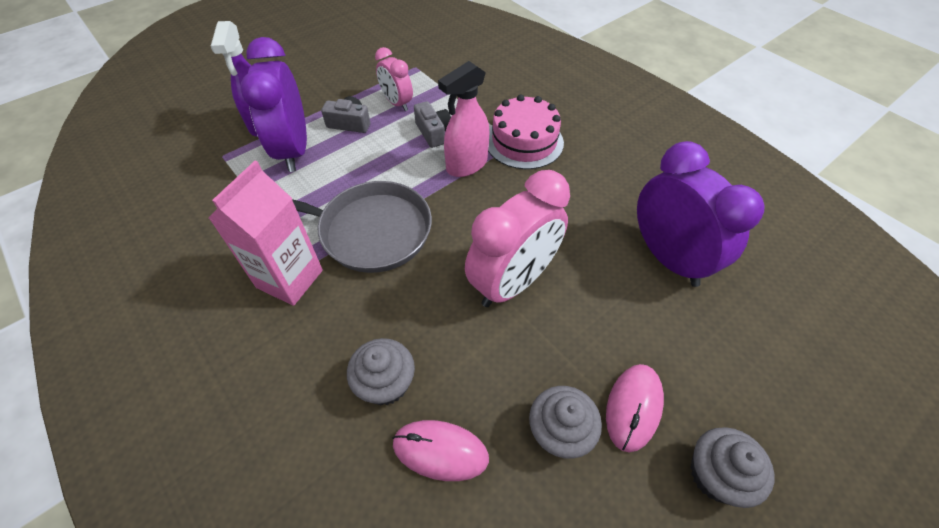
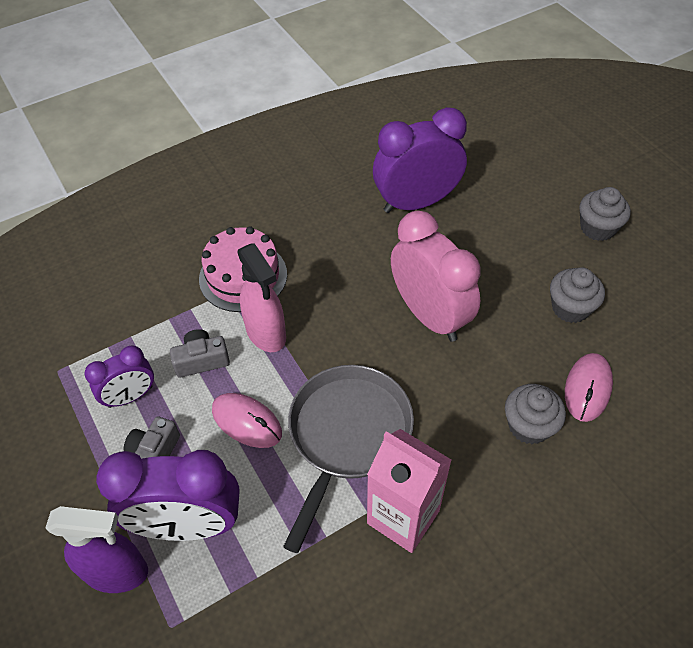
camera: 80 degrees left, 0 degrees up
(397, 103) = (130, 396): pink clock -> purple clock
(633, 407) = (550, 259): pink mouse -> pink mouse (247, 422)

